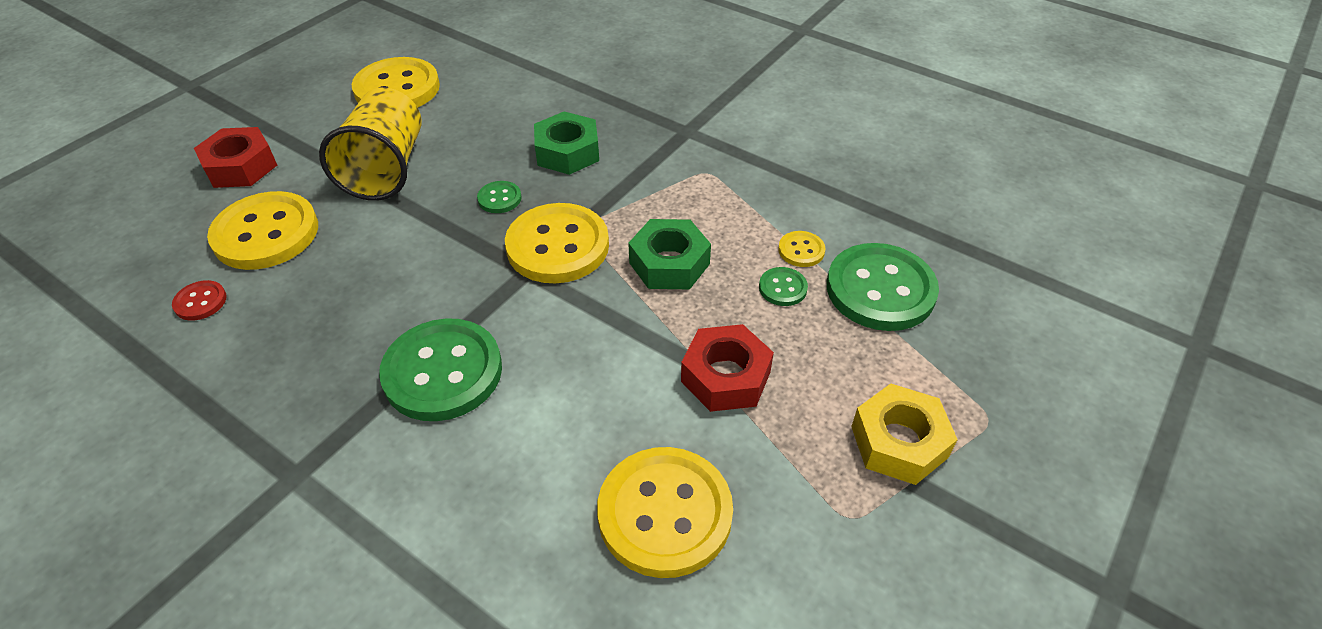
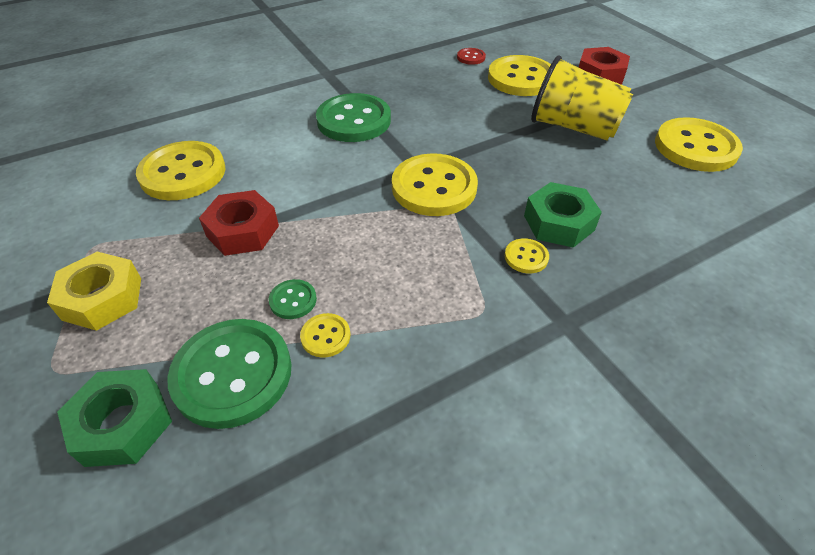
camera: 115 degrees right, 0 degrees up
(499, 198) = (509, 171): green button -> none
(627, 162) = (526, 257): none -> yellow button
(669, 263) = (373, 240): green nut -> green nut (123, 424)

